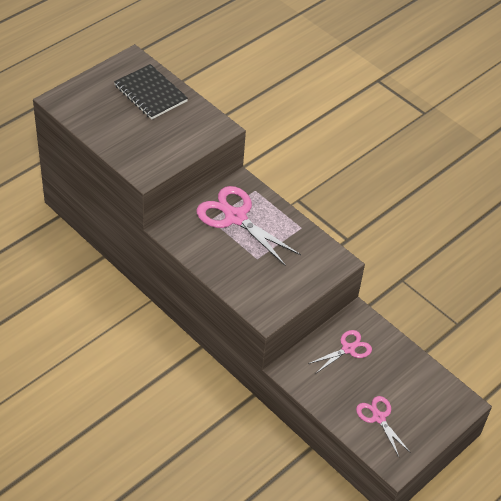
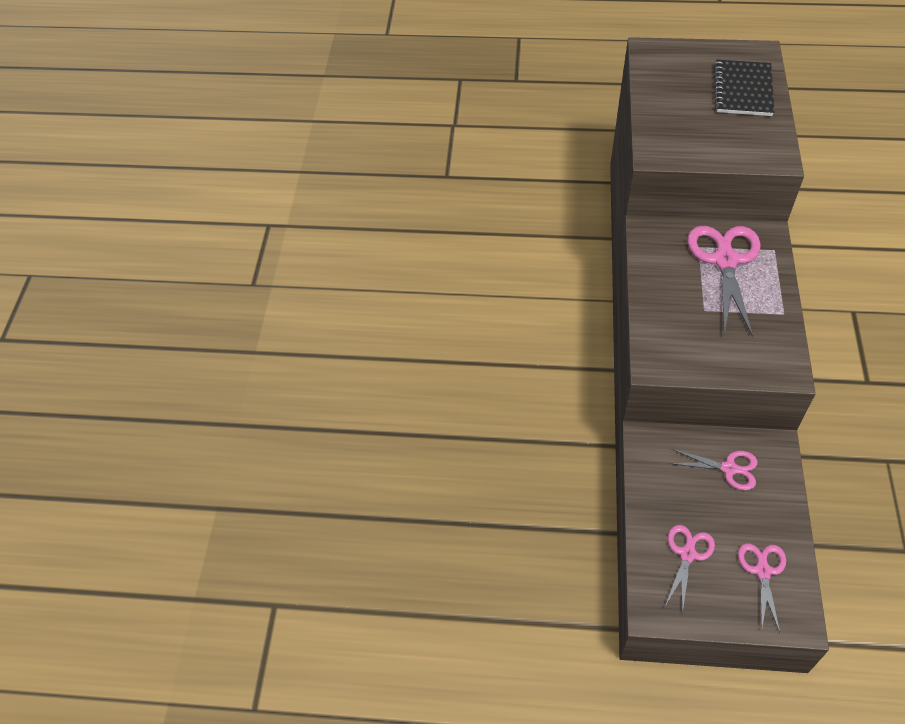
camera: 55 degrees right, 5 degrees up
(423, 393) = (762, 571): none -> pink scissors

